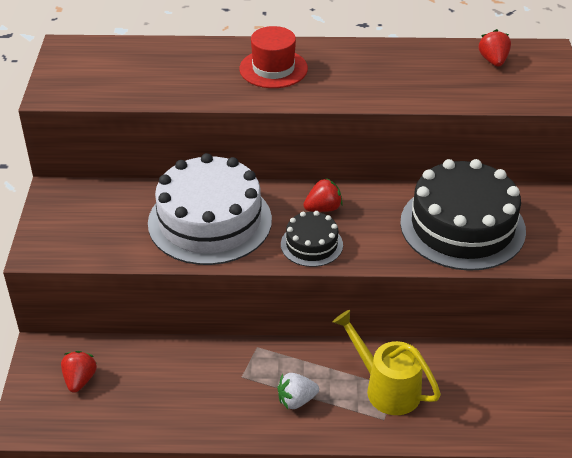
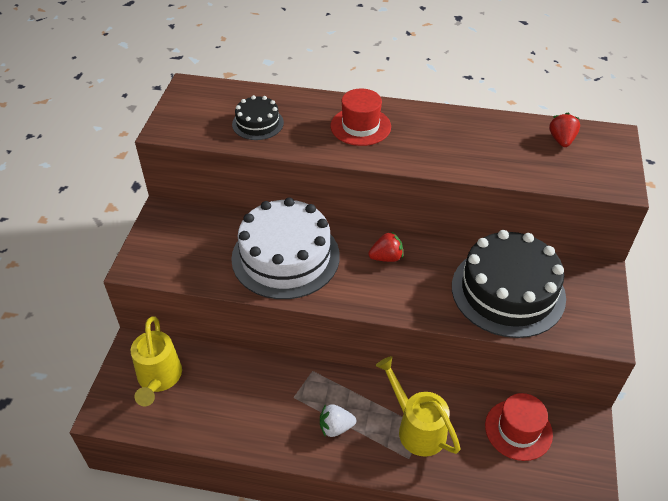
camera: 10 degrees right, 5 degrees up
(80, 380) = (158, 379): red strawberry -> yellow watering can
(311, 244) = (369, 291): black cake -> black cake (258, 123)
(496, 374) = (518, 430): none -> red hat

